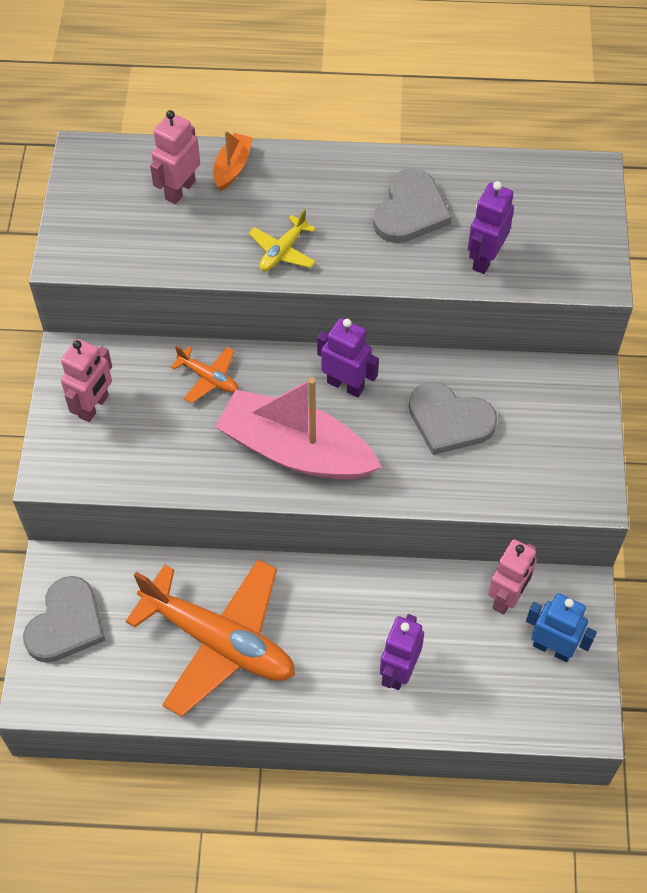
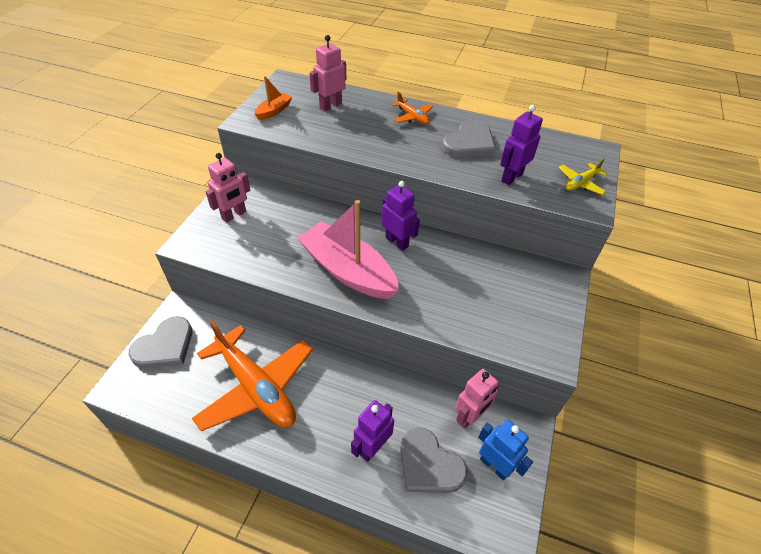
camera: 15 degrees right, 10 degrees down
(208, 378) = (311, 217): orange plane -> orange plane (412, 117)
(232, 167) = (367, 102): orange boat -> orange boat (274, 111)
(283, 251) = (379, 145): yellow plane -> yellow plane (580, 183)
(449, 420) = (460, 279): grey heart -> grey heart (429, 464)

